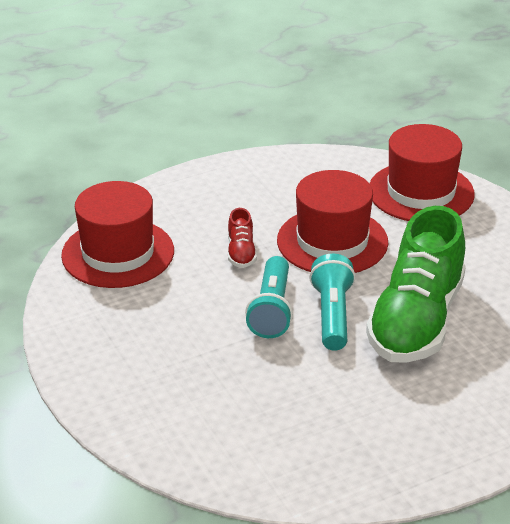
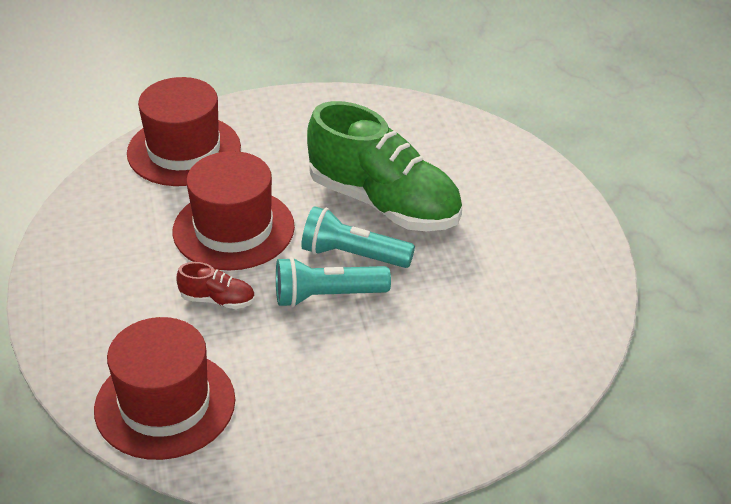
camera: 75 degrees left, 5 degrees up
(272, 310) = (327, 296): turquoise flashlight -> turquoise flashlight turned 150 degrees clockwise

